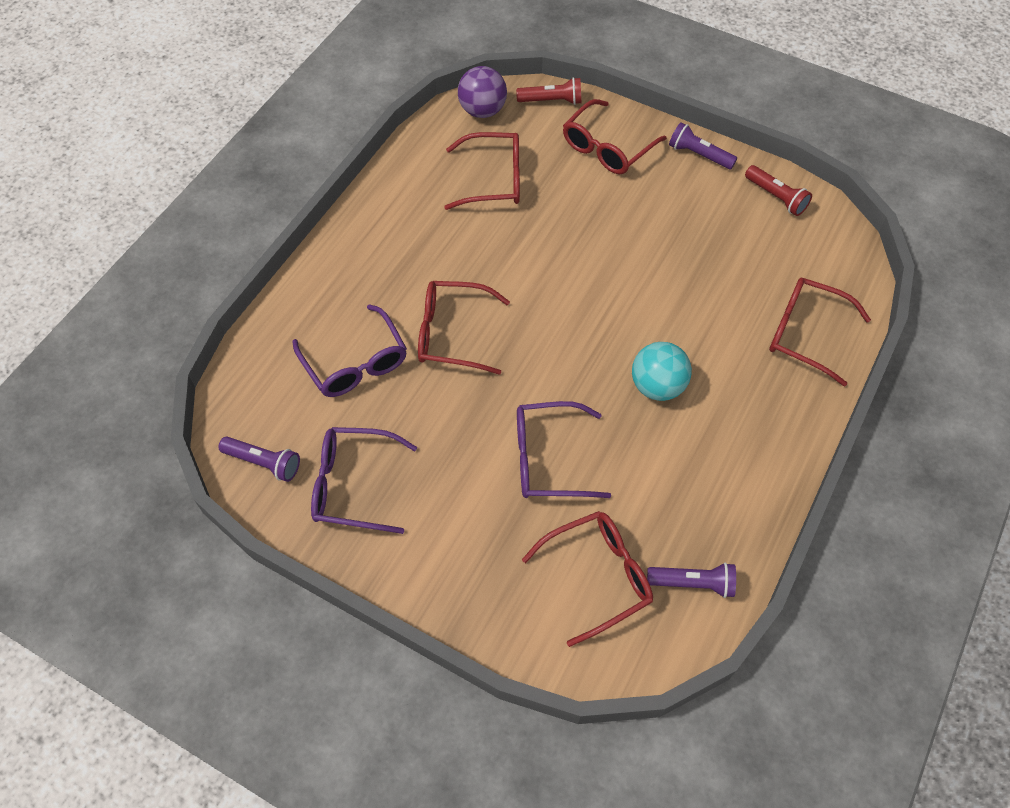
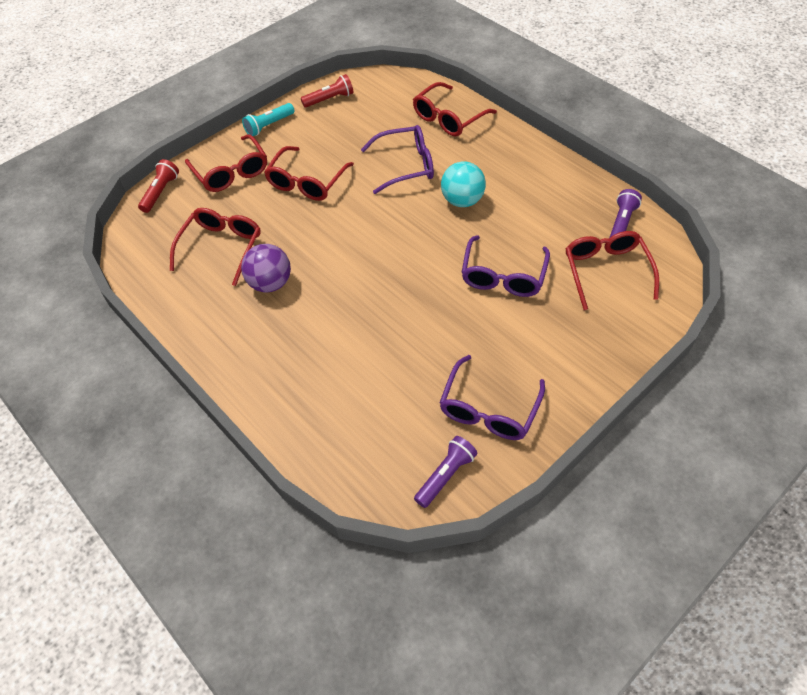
camera: 70 degrees left, 5 degrees down
(355, 363) = (367, 384): purple glasses -> purple glasses (406, 165)
(452, 334) = (366, 310): red glasses -> red glasses (306, 182)
(482, 110) = (141, 238): purple ball -> purple ball (270, 283)
(699, 155) = (269, 125): purple flashlight -> turquoise flashlight

